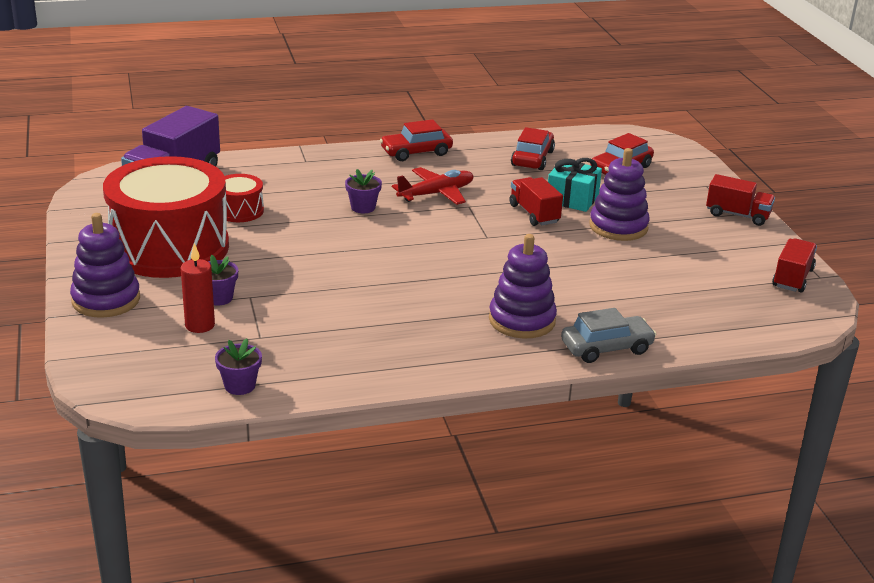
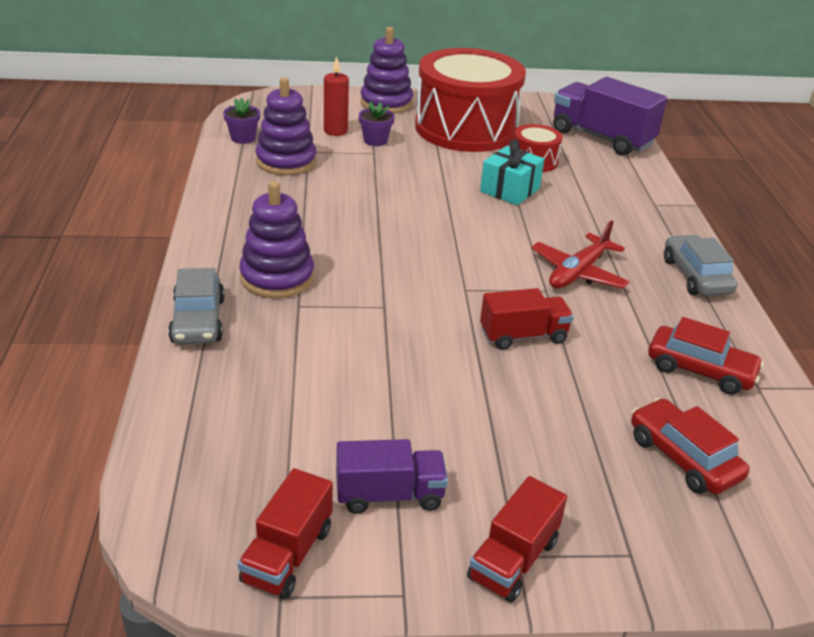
camera: 100 degrees right, 5 degrees up
(363, 207) = (541, 223): purple flower pot -> none
(416, 152) = (695, 276): red car -> grey car
(436, 194) = (578, 273): red plane -> red plane turned 60 degrees clockwise
(572, 199) = (568, 379): turquoise gift -> turquoise gift (510, 190)
(618, 227) = (481, 403): purple stacking toy -> purple stacking toy (286, 162)
(723, 252) = (389, 495): none -> purple truck
(792, 278) = (287, 555): red truck -> red truck turned 75 degrees clockwise

